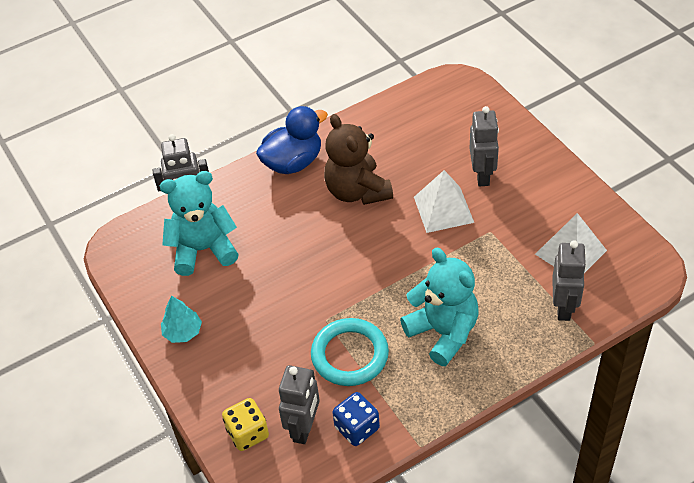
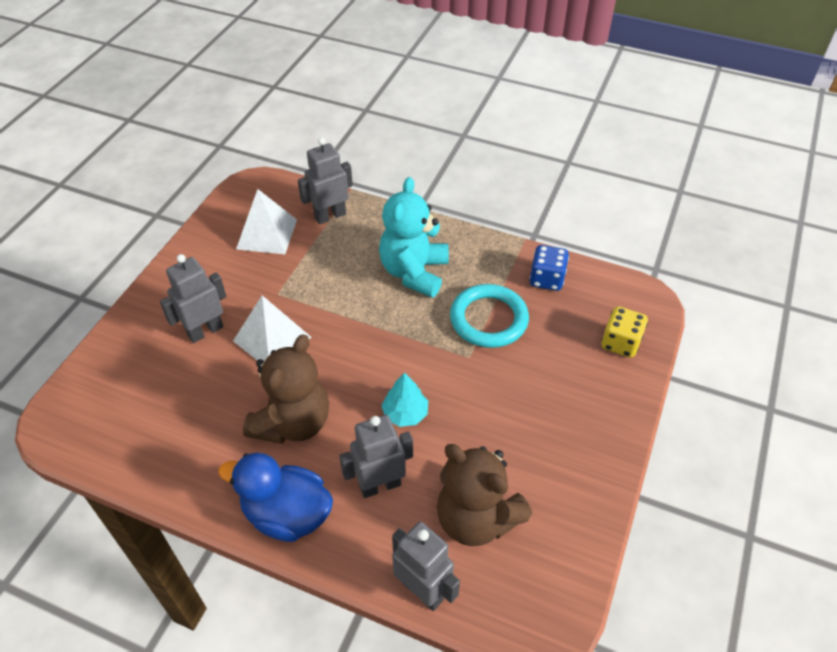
camera: 130 degrees left, 0 degrees up
(183, 332) = (582, 462): turquoise tree -> turquoise tree (405, 413)
(203, 250) = (476, 518): turquoise teddy bear -> brown teddy bear
(304, 428) = (579, 310): grey robot -> grey robot (380, 485)

